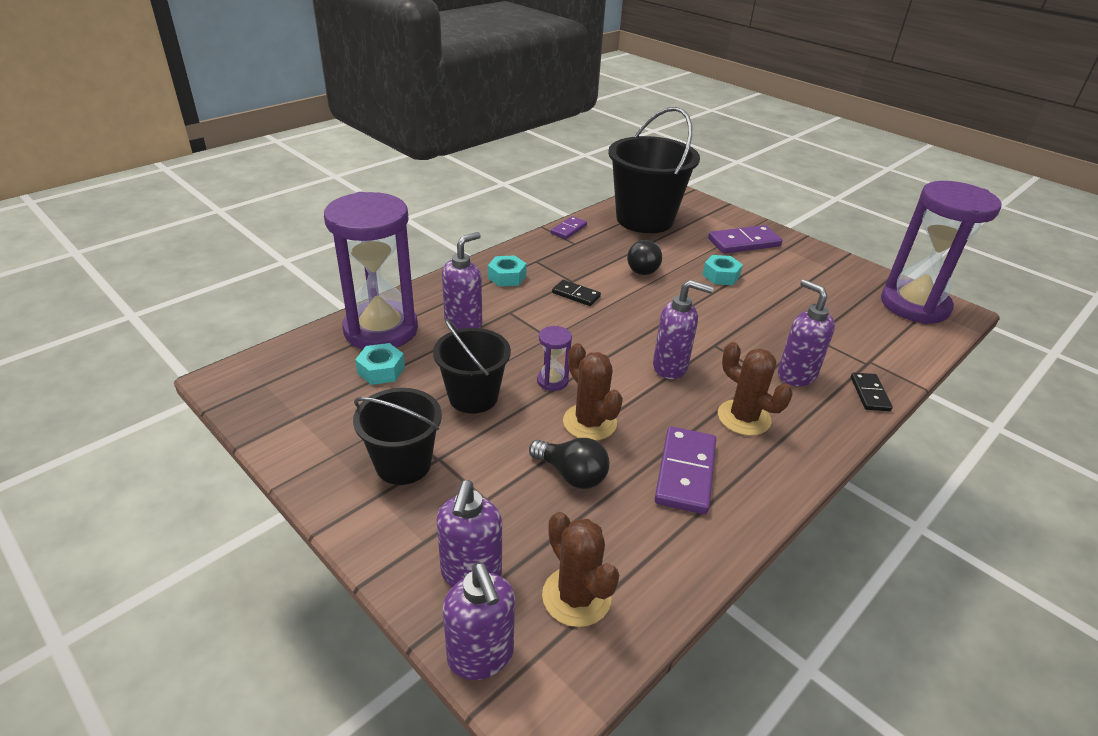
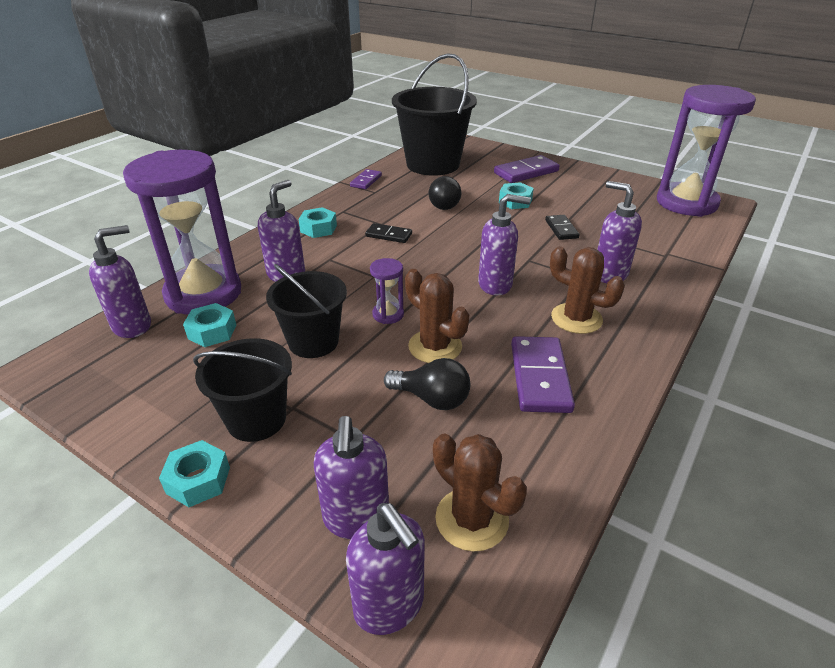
camera: 10 degrees left, 0 degrees up
(310, 352) = (133, 326): none -> purple soap dispenser
(340, 511) = (198, 480): none -> turquoise nut
(869, 394) = (678, 280): black domino -> black domino (561, 229)

